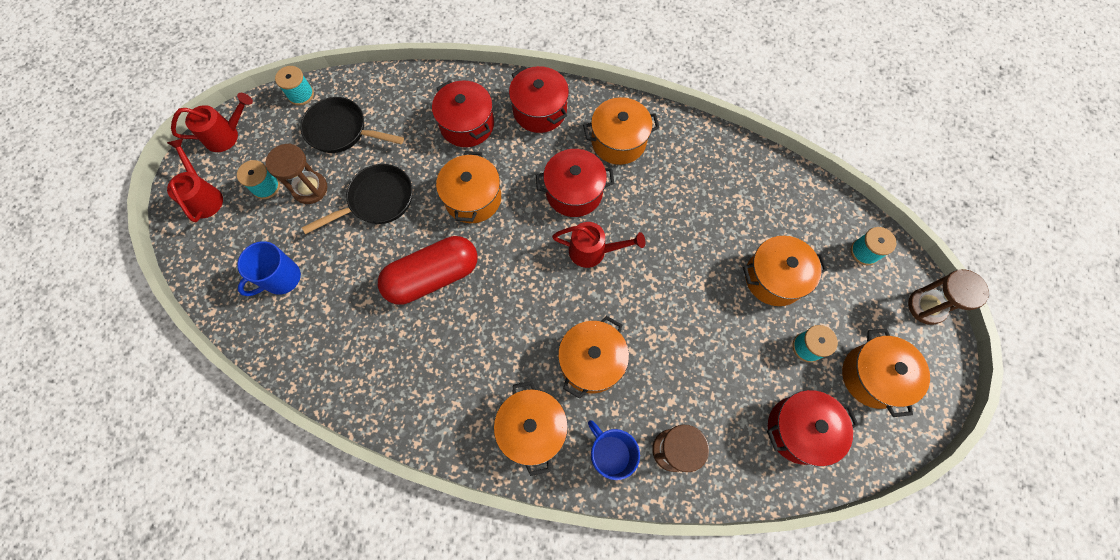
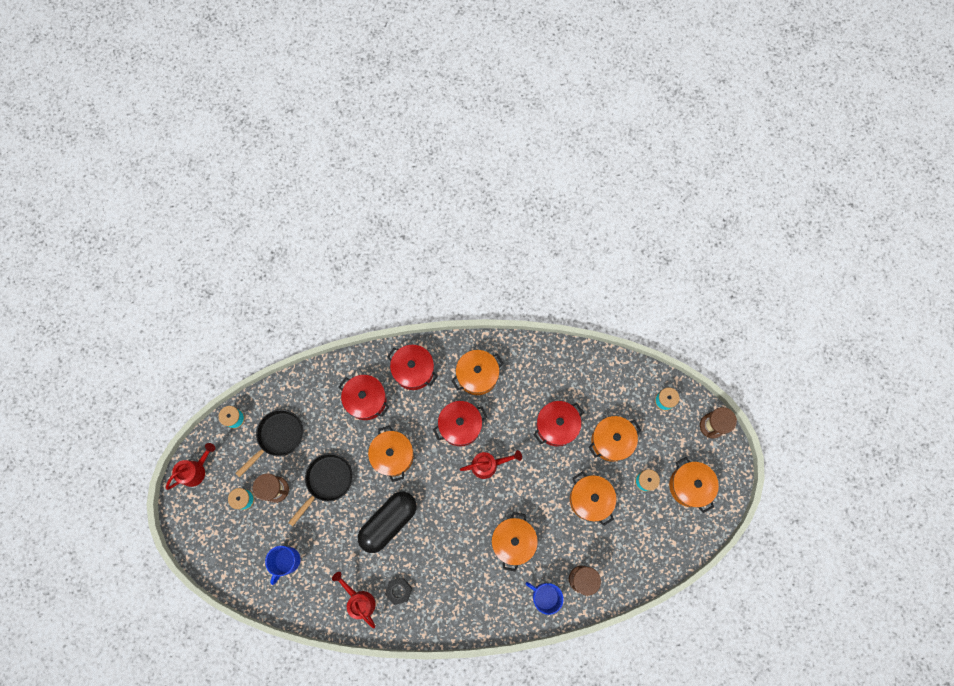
camera: 20 degrees left, 5 degrees up
(204, 197) = (203, 522): red watering can -> red watering can (359, 600)
(342, 131) = (278, 437): black pan -> black pan turned 135 degrees clockwise
(408, 370) = (398, 590): none -> black nut
(432, 277) = (388, 522): red capsule -> black capsule
(532, 429) = (492, 598): orange pot -> orange pot (590, 499)
(799, 430) = (654, 537): red pot -> red pot (556, 426)

